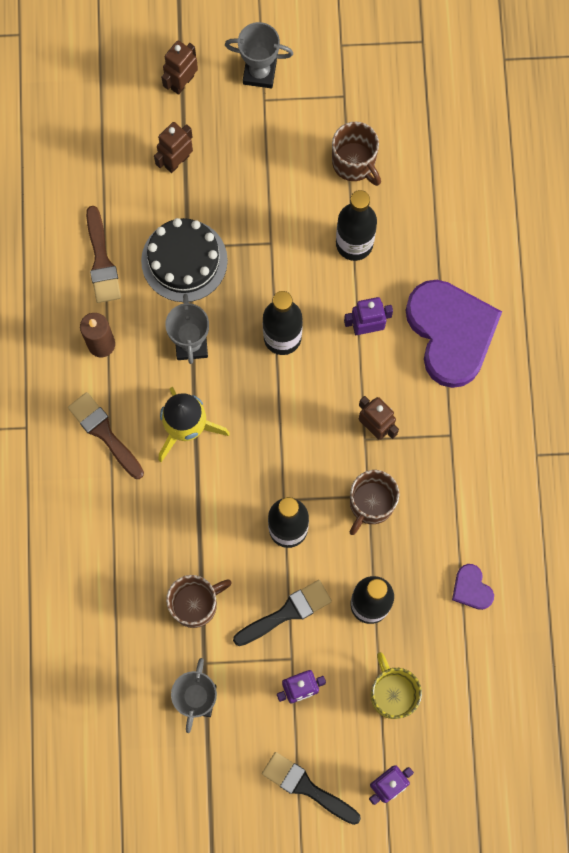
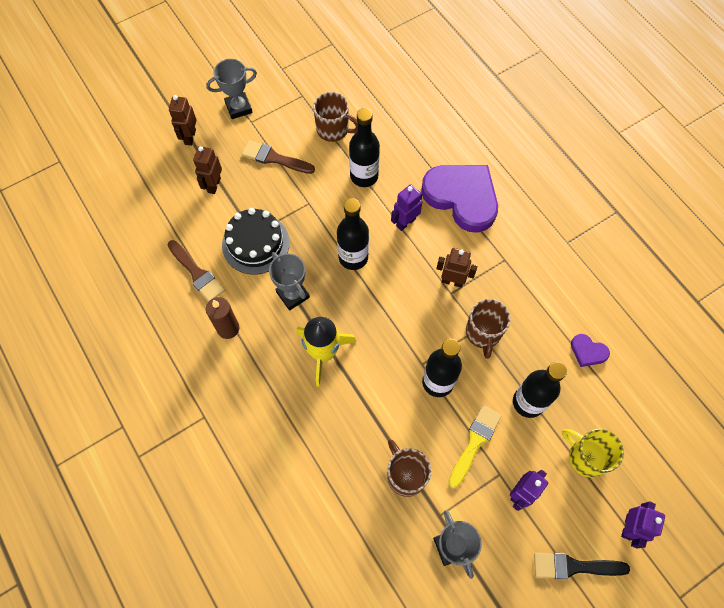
camera: 30 degrees left, 10 degrees down
(104, 433) = (265, 389): brown brush -> brown brush (274, 158)
(195, 604) = (406, 475): brown mug -> brown mug turned 60 degrees counterclockwise
(286, 612) = (475, 442): black brush -> yellow brush

